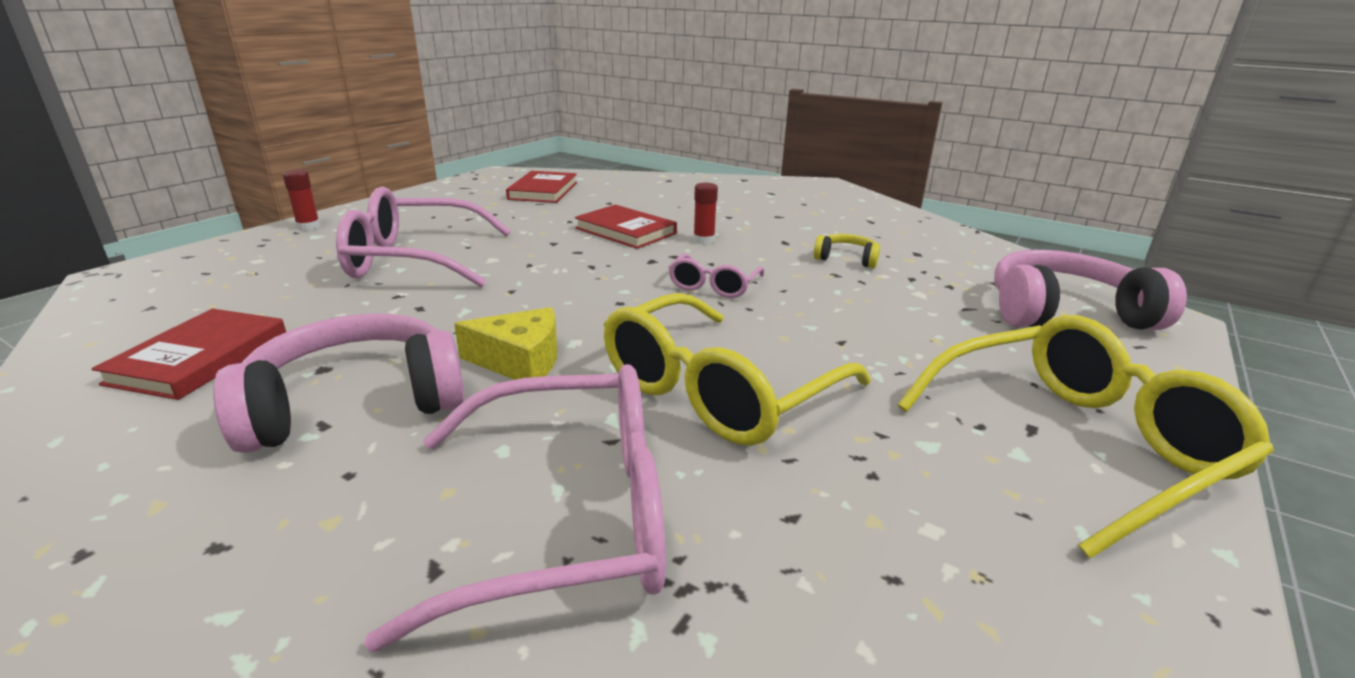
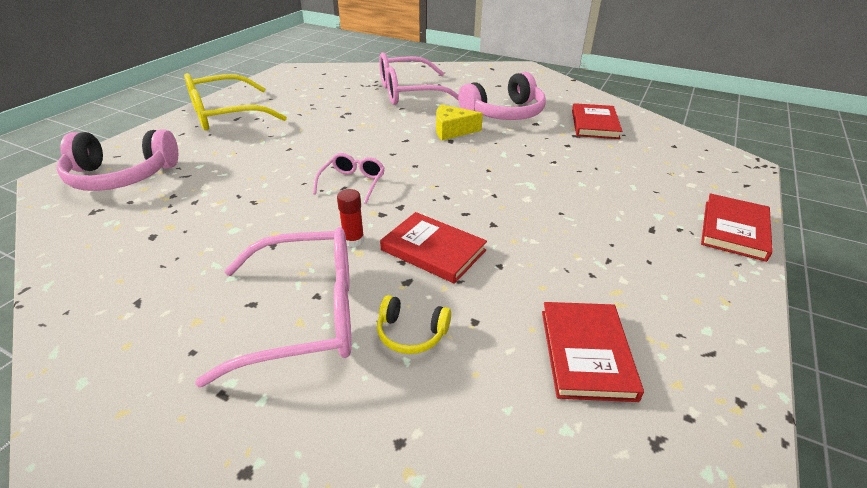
camera: 175 degrees right, 10 degrees up
(308, 227) = (734, 230): red glue stick -> red book
(414, 259) = (583, 193): pink glasses -> pink glasses (306, 314)
(717, 391) = (360, 124): yellow glasses -> none
(846, 259) = (229, 222): yellow headphones -> yellow headphones (411, 333)

